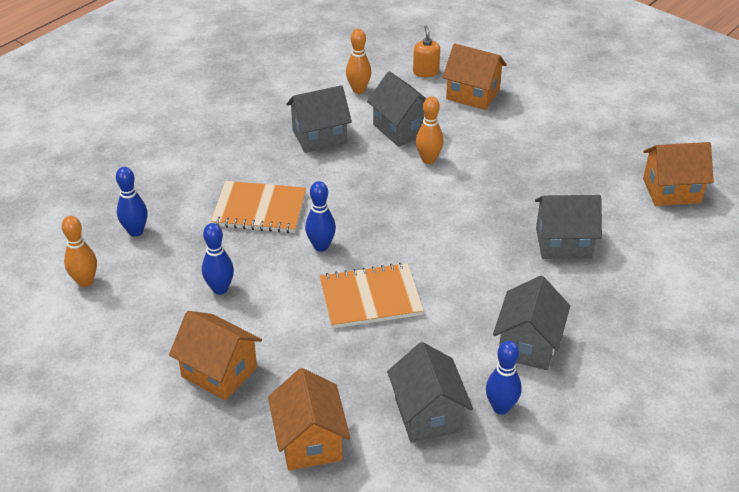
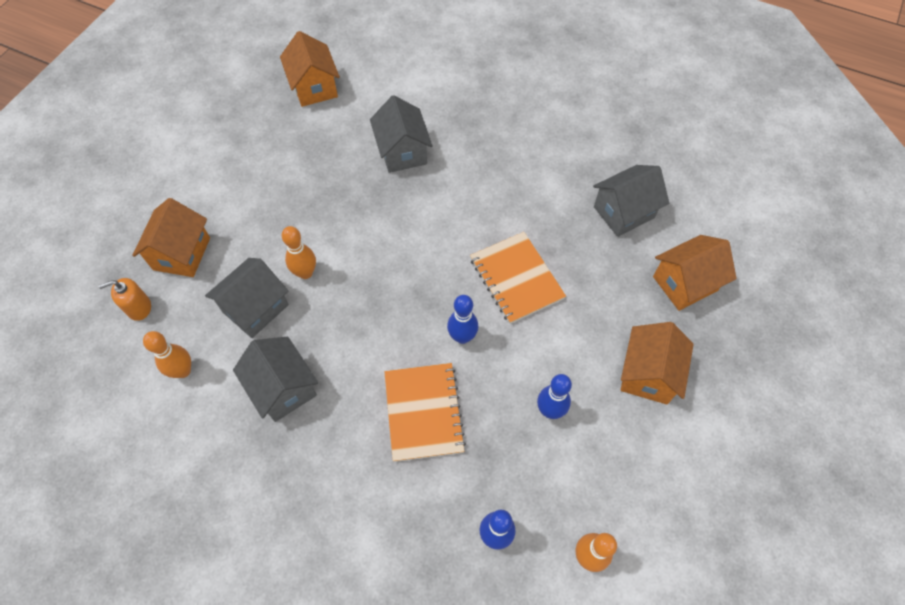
camera: 105 degrees left, 20 degrees up
(501, 407) = (597, 169): blue bowling pin -> none
(528, 344) = (528, 161): grey house -> none

